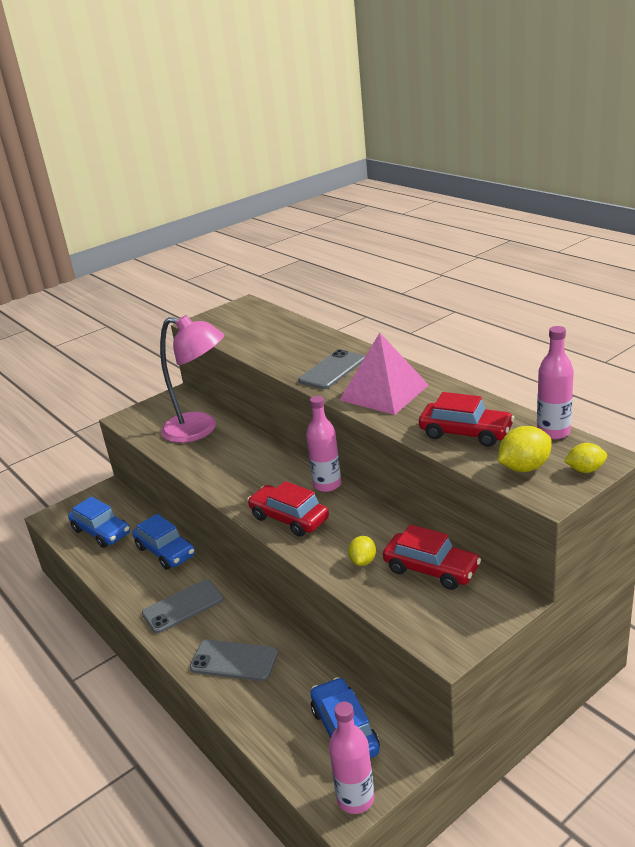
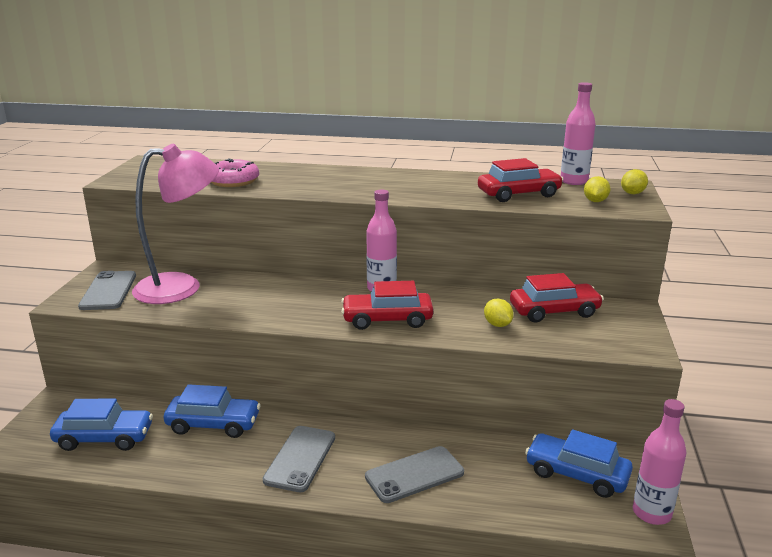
camera: 45 degrees left, 5 degrees down
(267, 345) = (233, 181): none -> pink donut
(332, 370) = (333, 184): grey phone -> grey phone (108, 291)
(384, 392) = (407, 187): pink pyramid -> none
(524, 467) = (595, 201): yellow lemon -> yellow lemon, size x0.65

